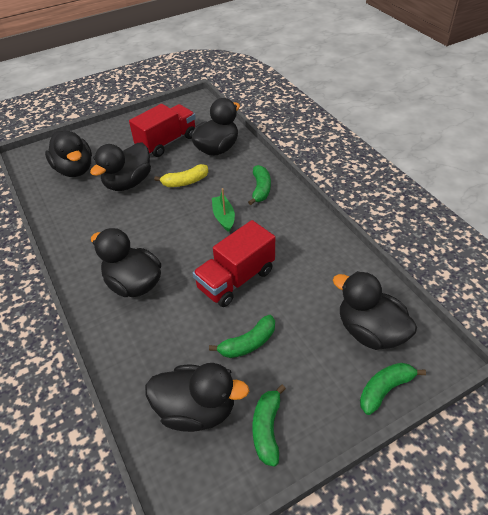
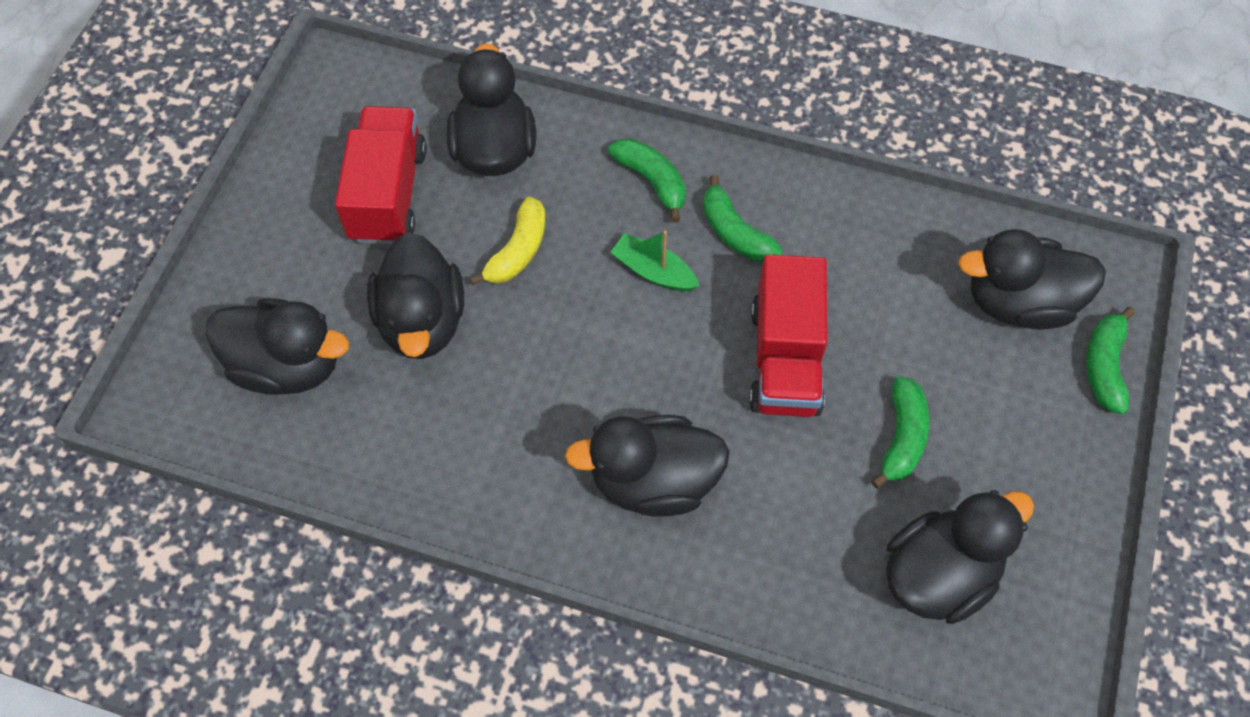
camera: 45 degrees left, 15 degrees up
(267, 429) = (1037, 524): green banana -> green banana (734, 232)

